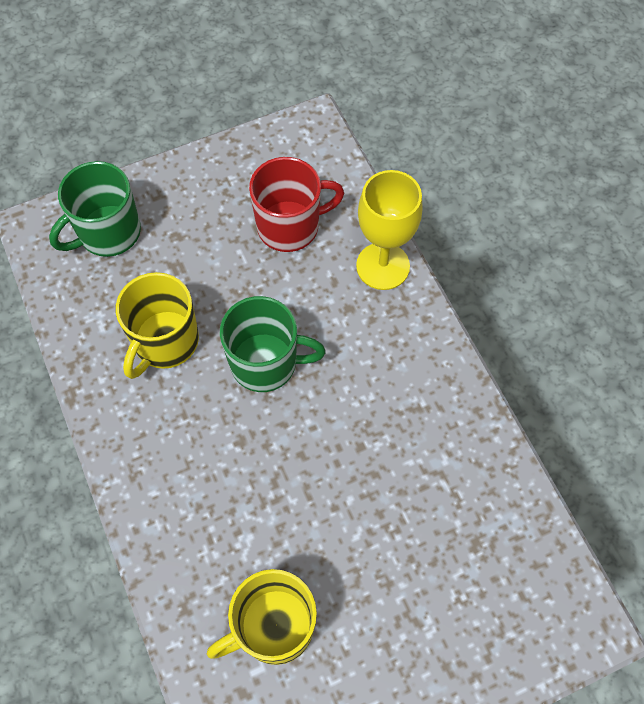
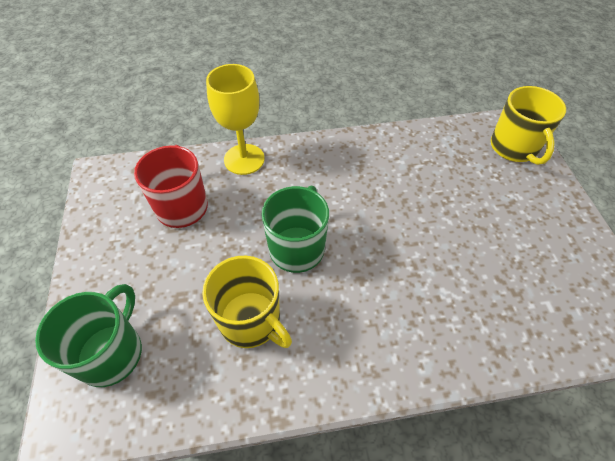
camera: 75 degrees left, 10 degrees down
(108, 233) = (112, 352): green mug -> green mug turned 135 degrees counterclockwise
(273, 627) = (516, 287): yellow mug -> yellow mug (514, 148)

